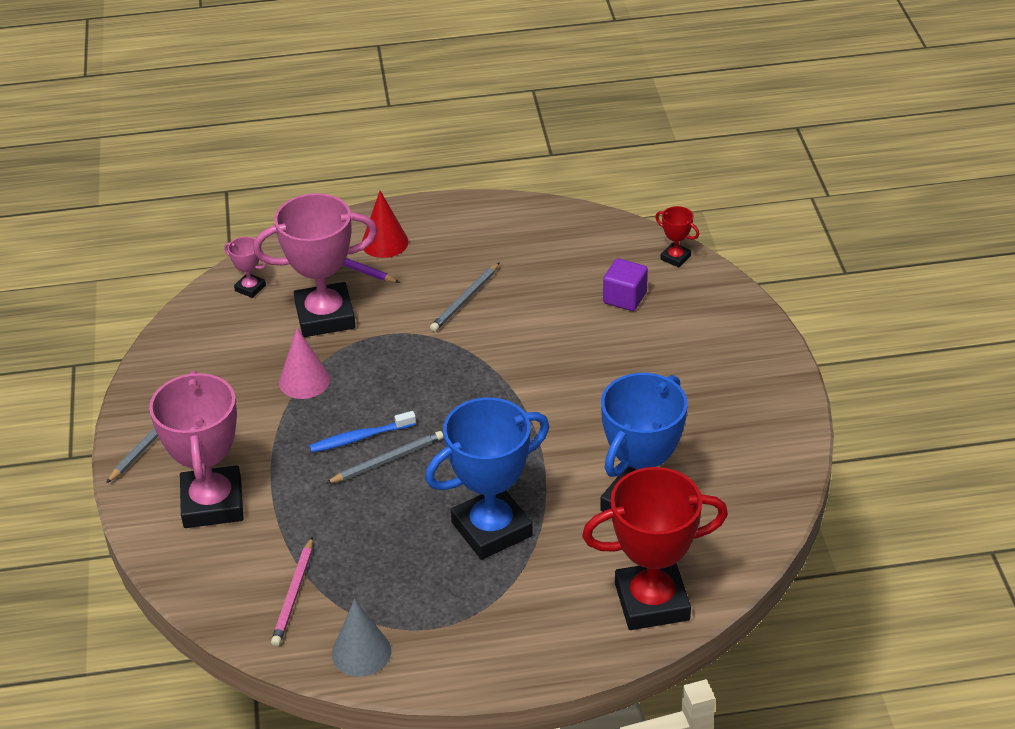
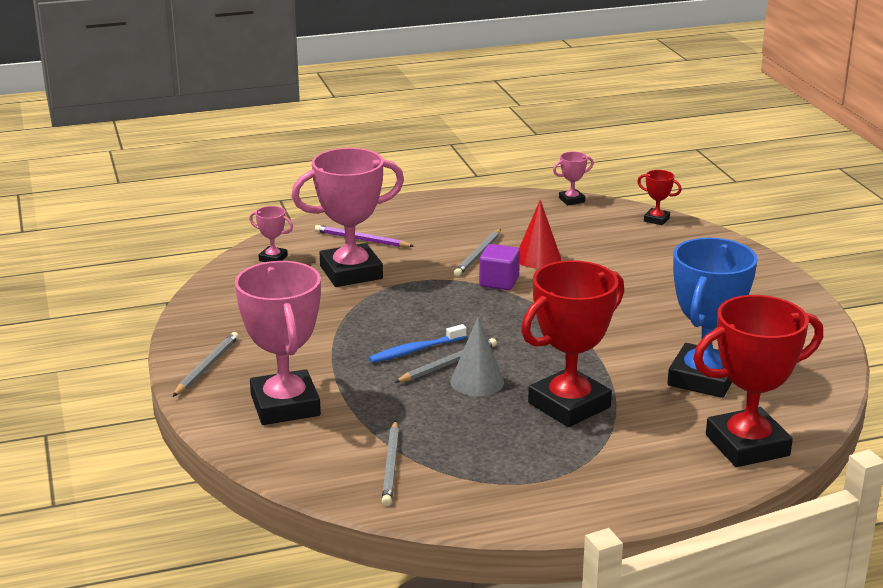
camera: 10 degrees left, 15 degrees down
(294, 594) = (391, 466): pink pencil -> grey pencil
(304, 381) = (347, 315): pink cone -> none
(361, 652) = (476, 504): grey cone -> grey cone (477, 382)
(384, 242) = (389, 223): red cone -> red cone (538, 258)
(492, 529) = (569, 405): blue trophy -> red trophy
(592, 219) = (571, 200): none -> pink trophy
(624, 298) = (623, 246): purple cube -> purple cube (499, 282)

